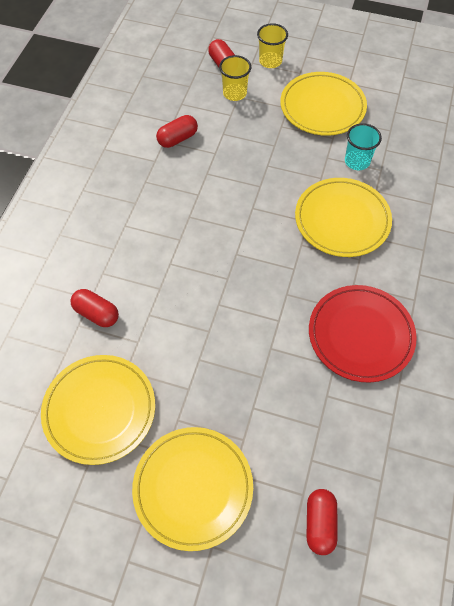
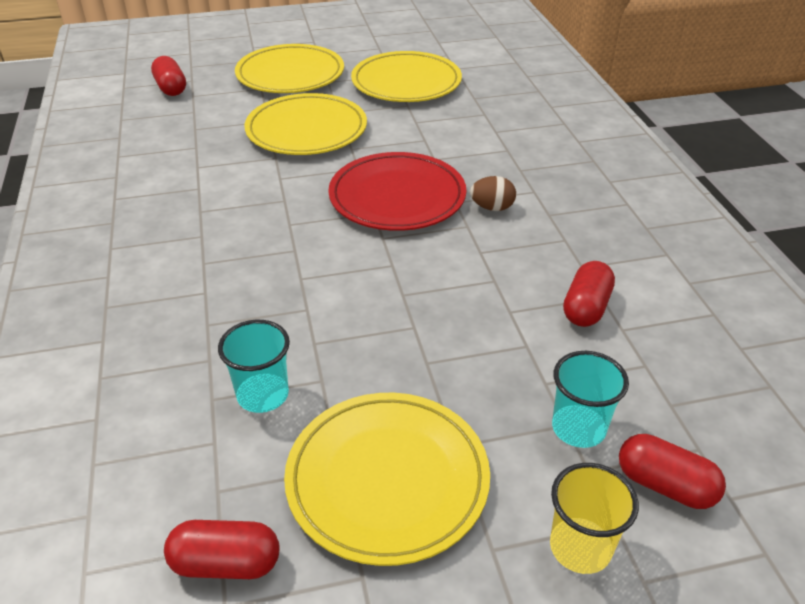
camera: 150 degrees right, 20 degrees down
(96, 313) = (477, 124): red capsule -> red capsule (226, 563)
(162, 223) = (492, 207): none -> brown egg
(234, 93) = (578, 428): yellow cup -> turquoise cup
(342, 220) = (249, 298): yellow plate -> yellow plate (306, 130)
(360, 335) = (174, 196): red plate -> red plate (397, 197)

